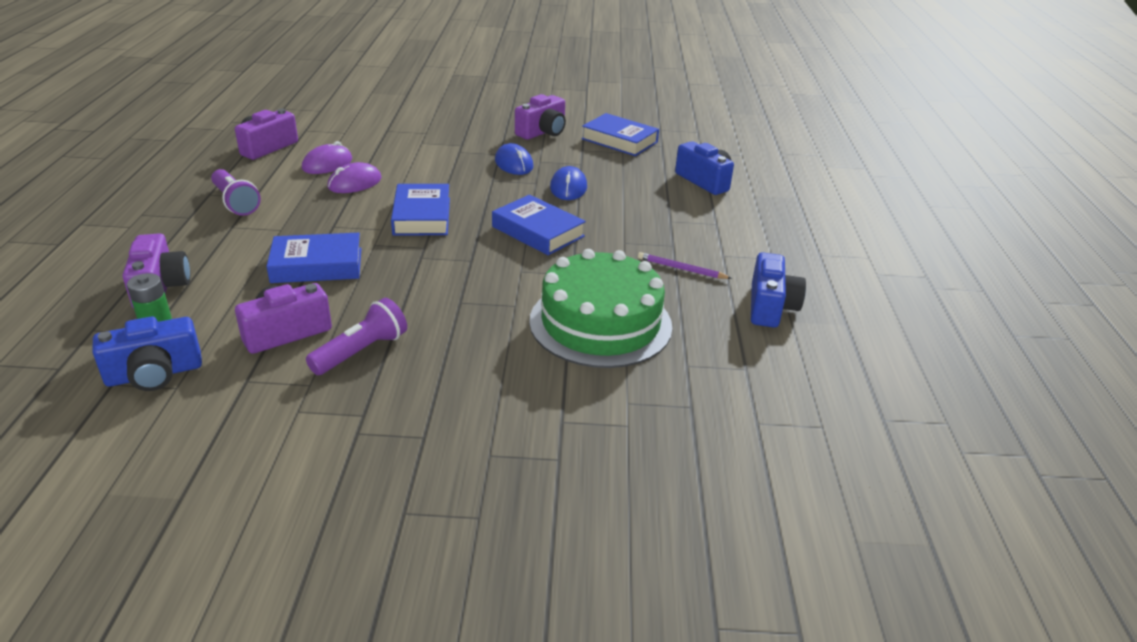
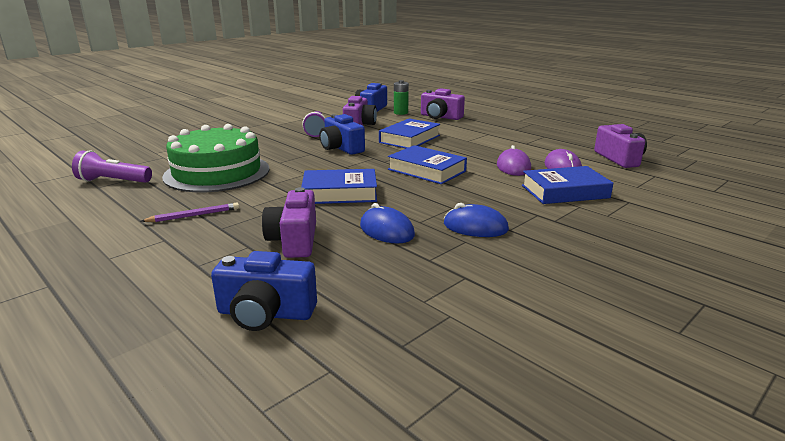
camera: 135 degrees right, 10 degrees down
(235, 202) = (522, 139): purple flashlight -> purple flashlight (113, 181)
(542, 132) = (550, 275): purple camera -> purple camera (294, 240)
(619, 140) = (461, 318): blue book -> blue book (564, 191)
(770, 307) = (93, 221): blue camera -> blue camera (341, 148)

